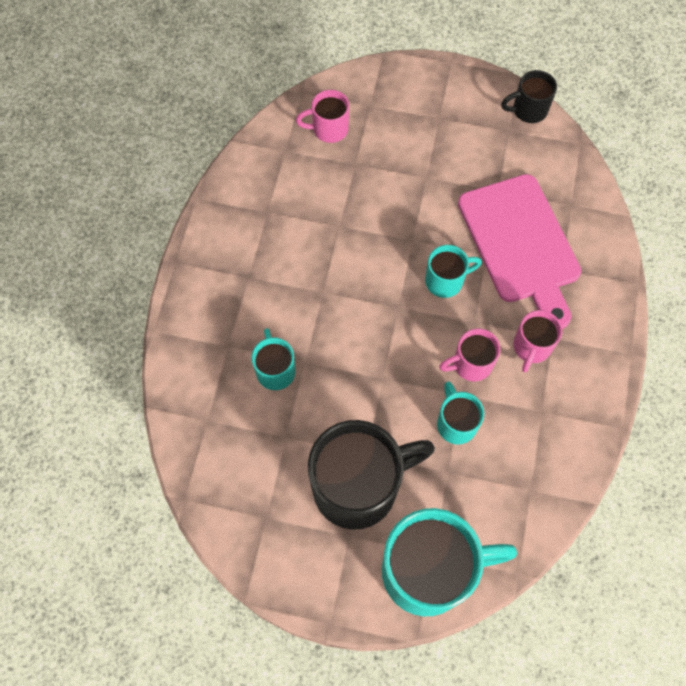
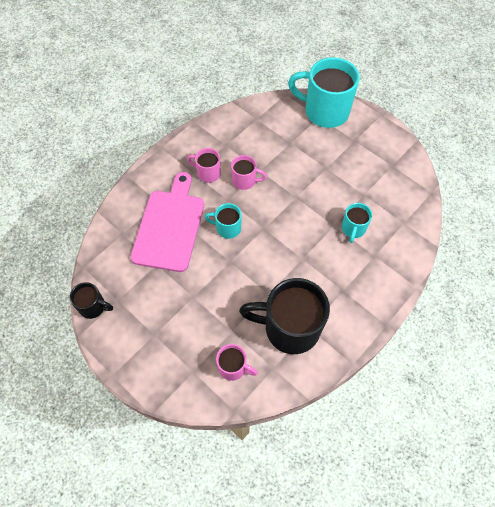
camera: 150 degrees left, 5 degrees down
(359, 486) = (338, 156): black mug -> black mug (289, 328)
(456, 423) = (272, 159): turquoise mug -> none
(531, 347) = (207, 173): pink mug -> pink mug turned 120 degrees counterclockwise

